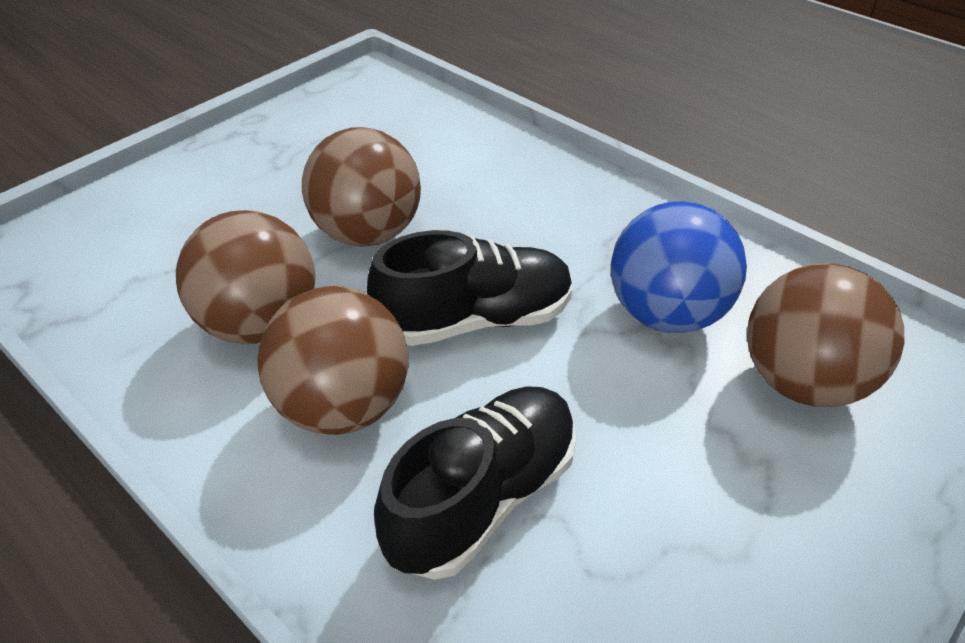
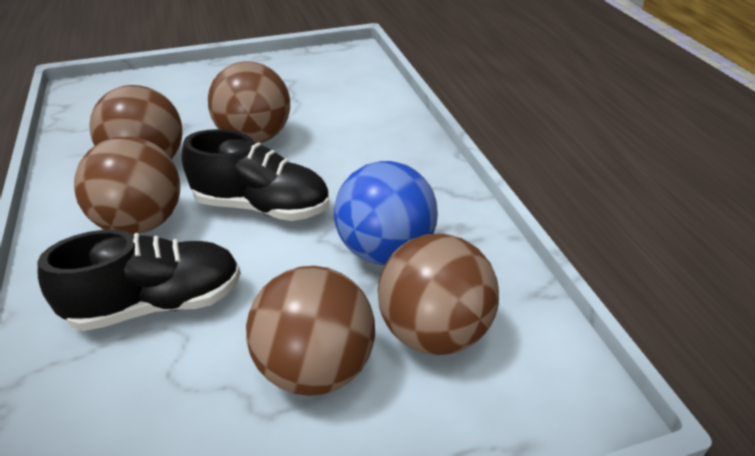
camera: 30 degrees right, 5 degrees down
(734, 478) = (315, 368): none -> brown ball

